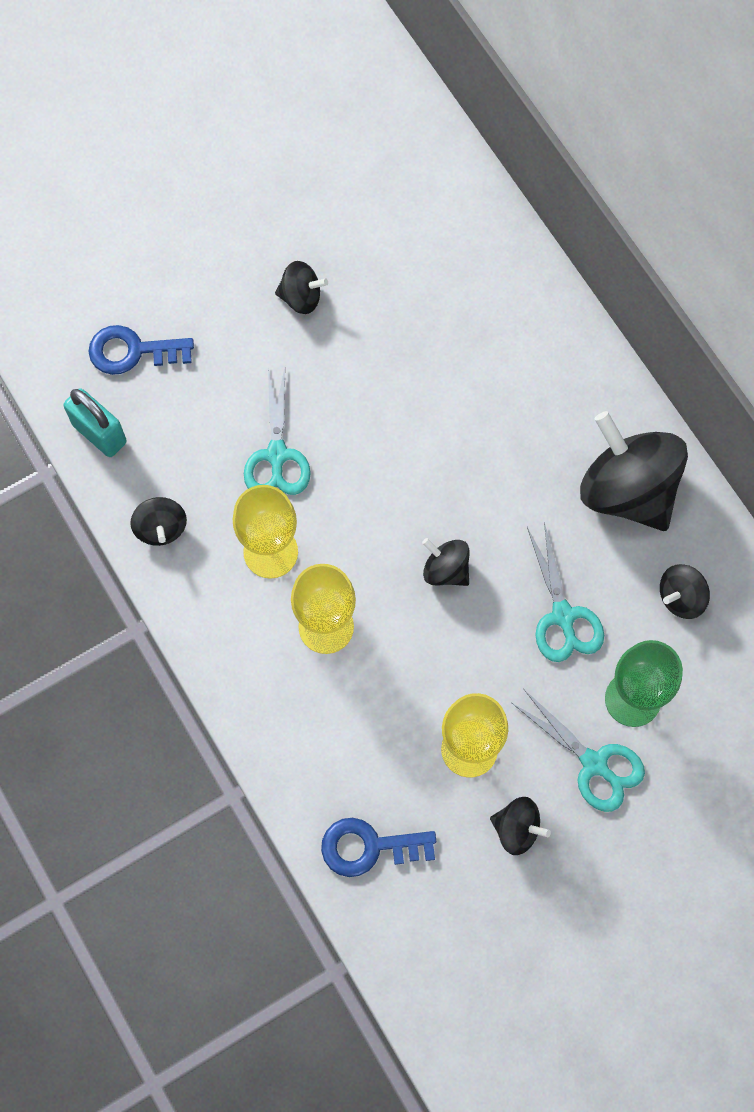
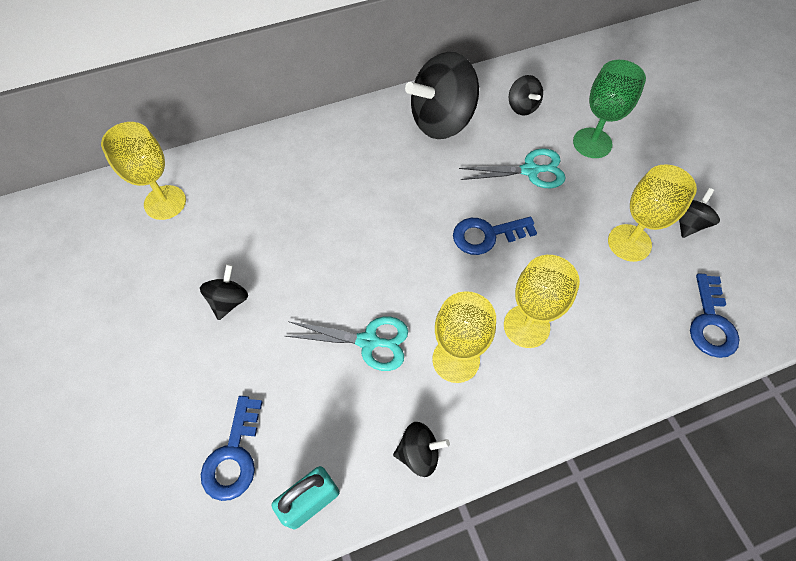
camera: 80 degrees left, 10 degrees down
(419, 188) = (165, 202): none -> yellow goblet
(446, 569) = (487, 235): black spinning top -> blue key
(594, 764) = (638, 171): turquoise scissors -> none

